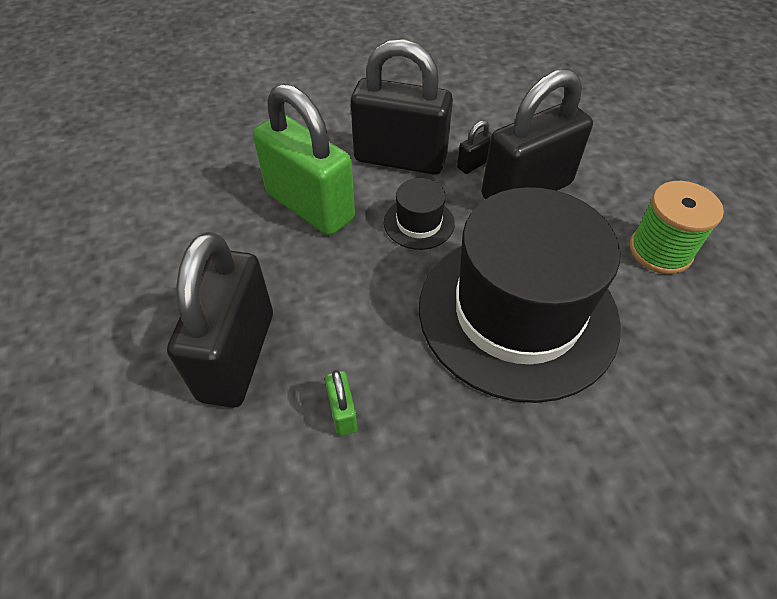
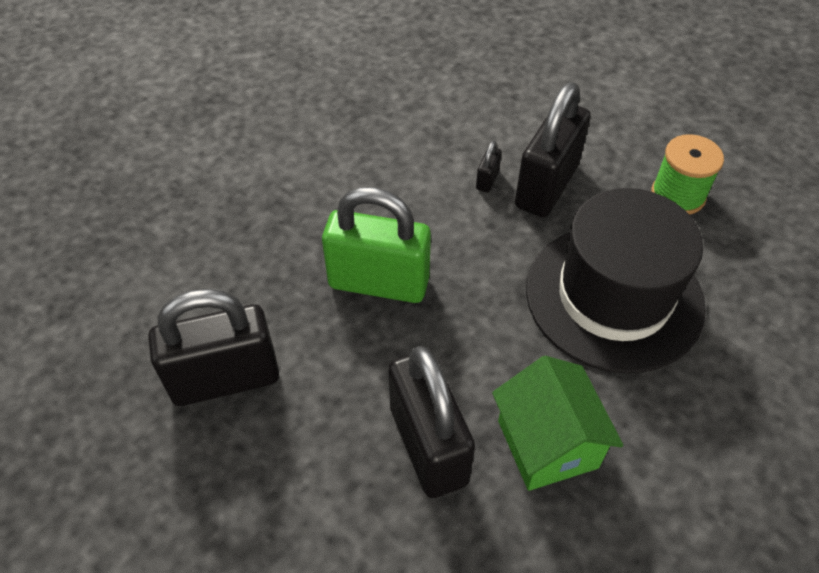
camera: 30 degrees left, 0 degrees up
(342, 412) = (547, 444): green padlock -> green house
(400, 159) = (421, 202): black padlock -> black padlock (225, 379)
(419, 223) = (483, 255): black hat -> none

